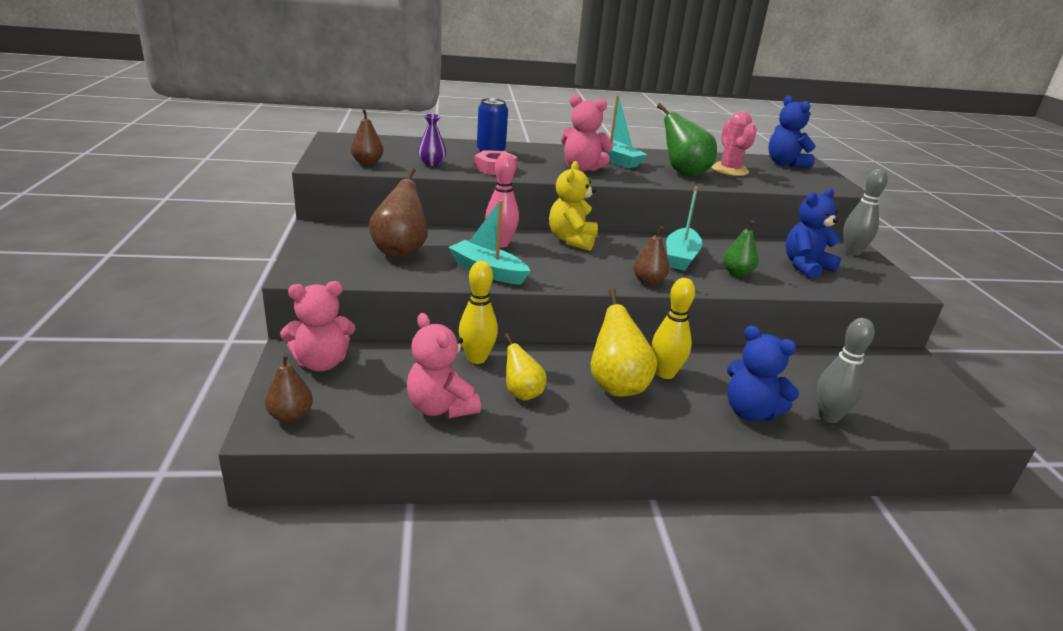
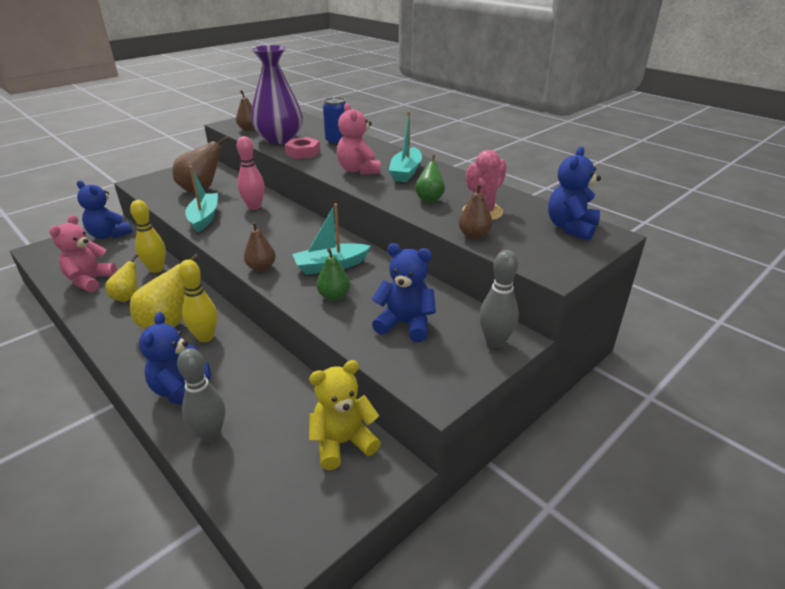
camera: 55 degrees right, 5 degrees up
(290, 416) = (51, 250): brown pear -> brown pear (474, 235)
(321, 363) = (109, 235): pink teddy bear -> blue teddy bear
(432, 163) = (279, 139): purple vase -> purple vase, size x2.36
(572, 240) = (297, 223): yellow teddy bear -> yellow teddy bear (342, 443)
(683, 172) = (429, 199): green pear -> green pear, size x0.61

